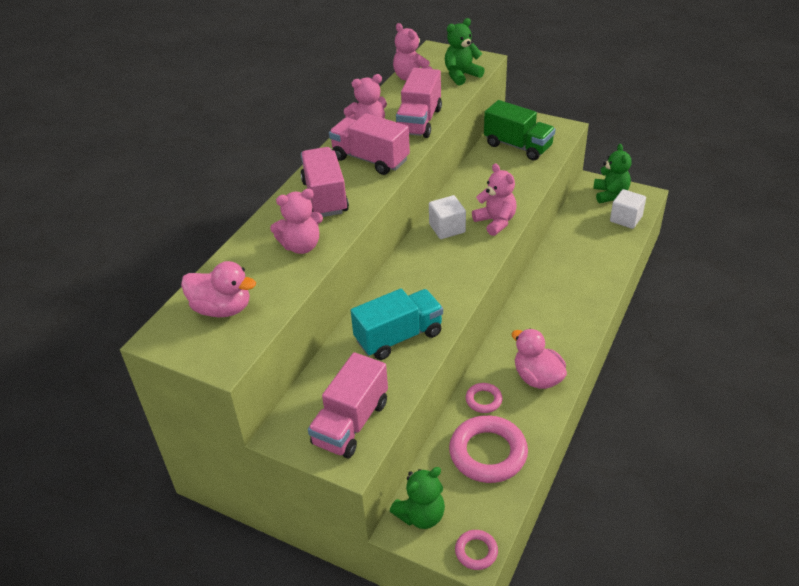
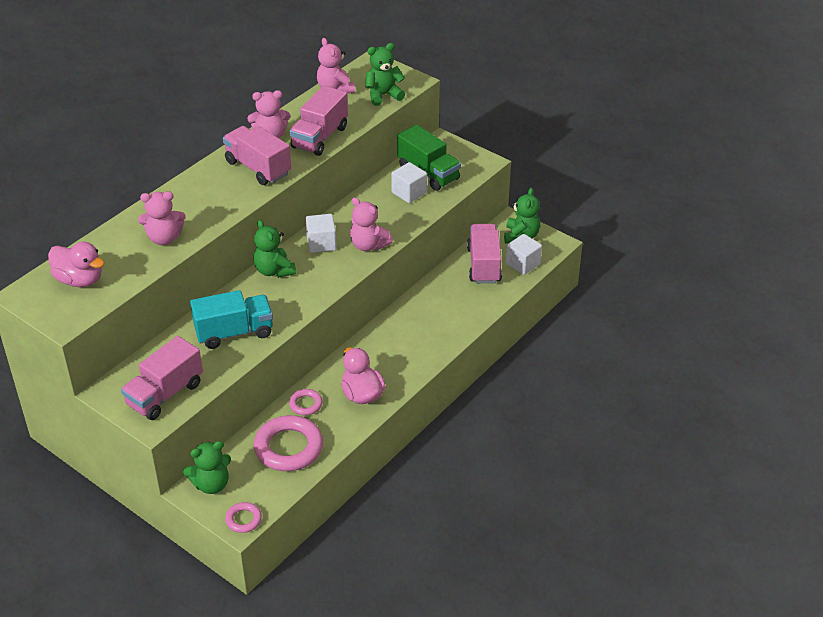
camera: 10 degrees right, 0 degrees up
(325, 197) = (203, 197): pink truck -> pink truck (484, 265)
(411, 264) = (274, 270): none -> green teddy bear
(495, 222) = (368, 245): pink teddy bear -> pink teddy bear turned 150 degrees clockwise
(509, 166) = (409, 193): none -> white cube

